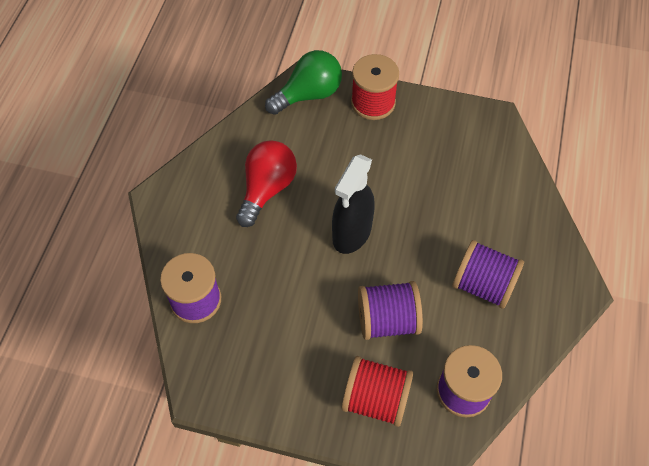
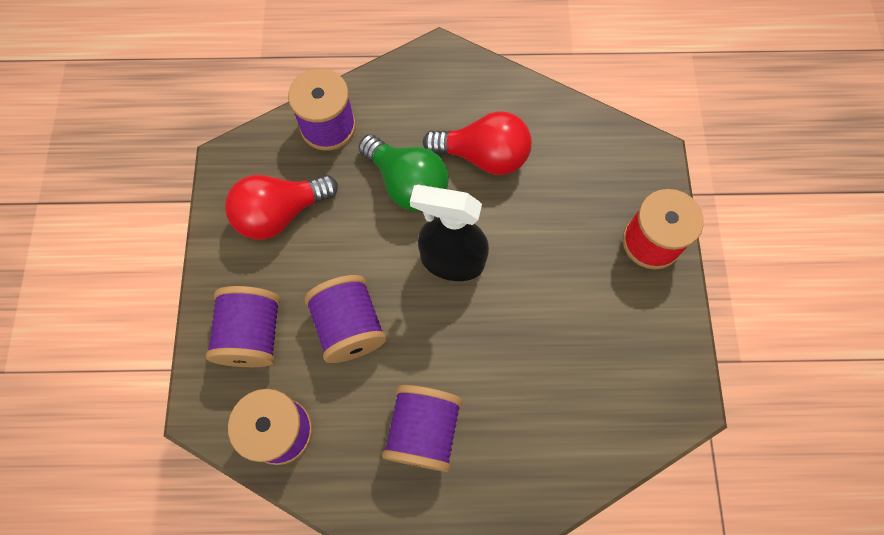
camera: 75 degrees right, 10 degrees up
(268, 356) = (280, 213): none -> red light bulb
(308, 94) = (634, 164): green light bulb -> green light bulb (407, 184)
(375, 399) = (252, 335): red spool -> purple spool

